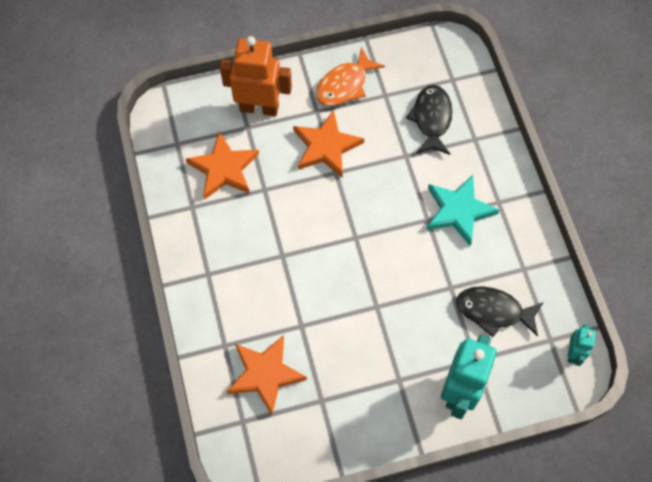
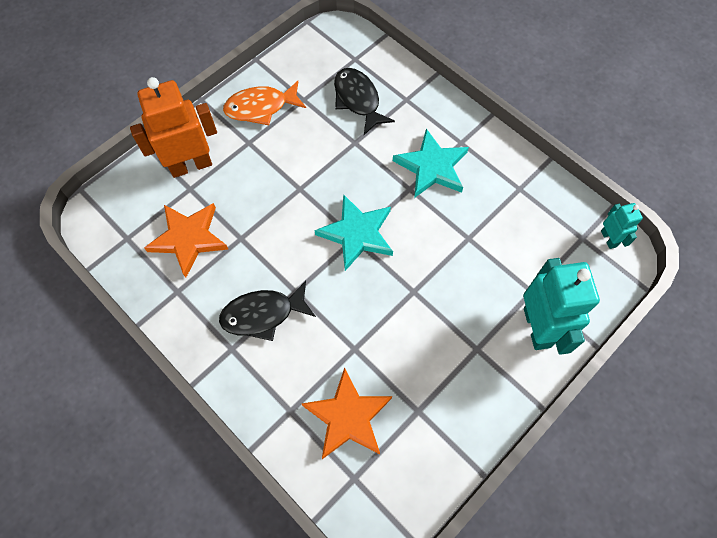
camera: 30 degrees left, 0 degrees up
(326, 146) = (276, 170): orange star -> none
(344, 85) = (261, 107): orange fish -> orange fish turned 60 degrees clockwise
(359, 235) = (357, 234): none -> turquoise star
(493, 311) = (519, 239): black fish -> black fish (263, 314)

